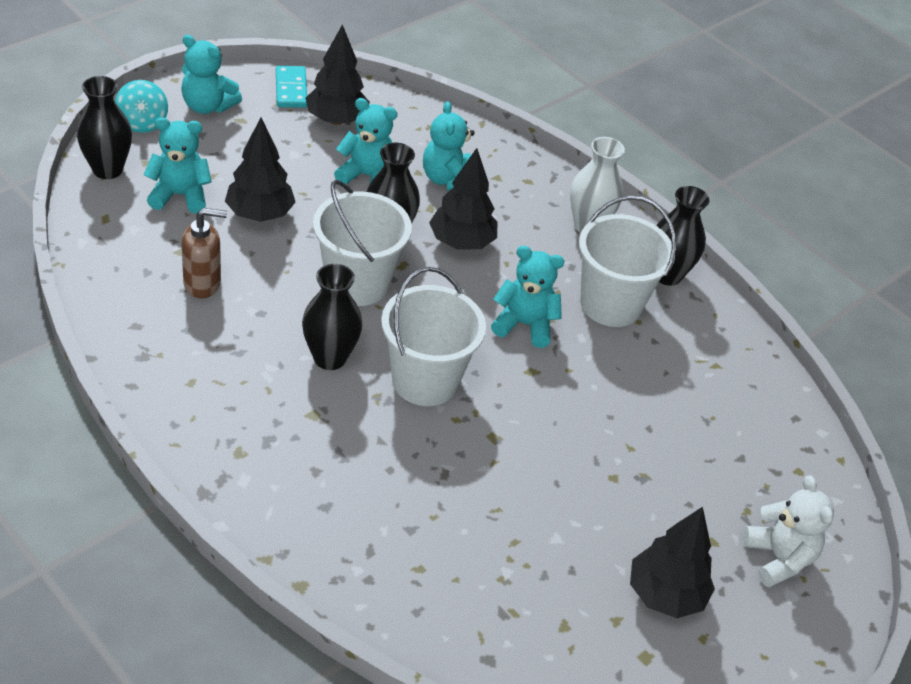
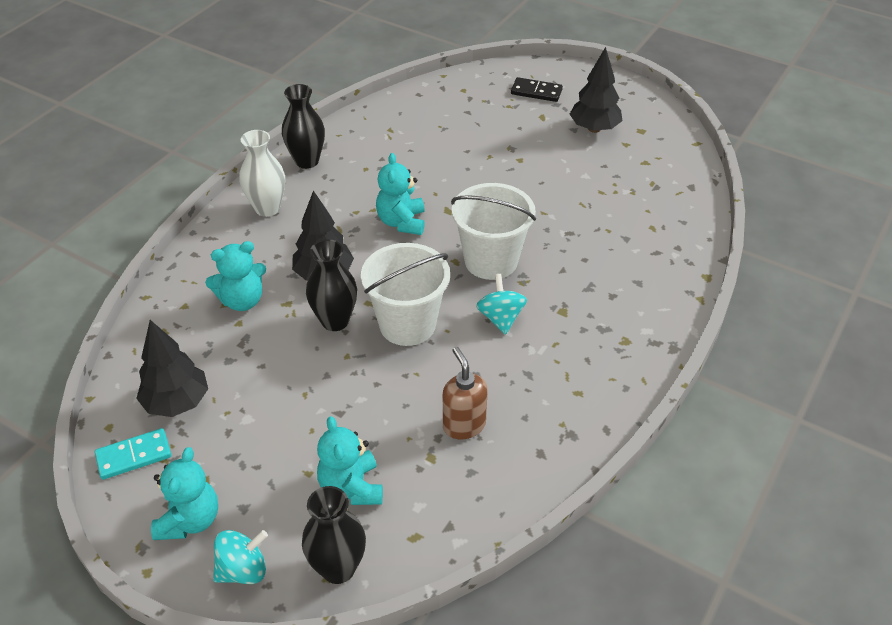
camera: 100 degrees left, 0 degrees up
(260, 214) = (350, 416): black tree -> none
(330, 358) = (500, 318): black vase -> turquoise spinning top
(367, 176) = (259, 355): turquoise teddy bear -> none
(610, 304) = (355, 183): white bucket -> none
(778, 558) = (536, 92): white teddy bear -> black domino

